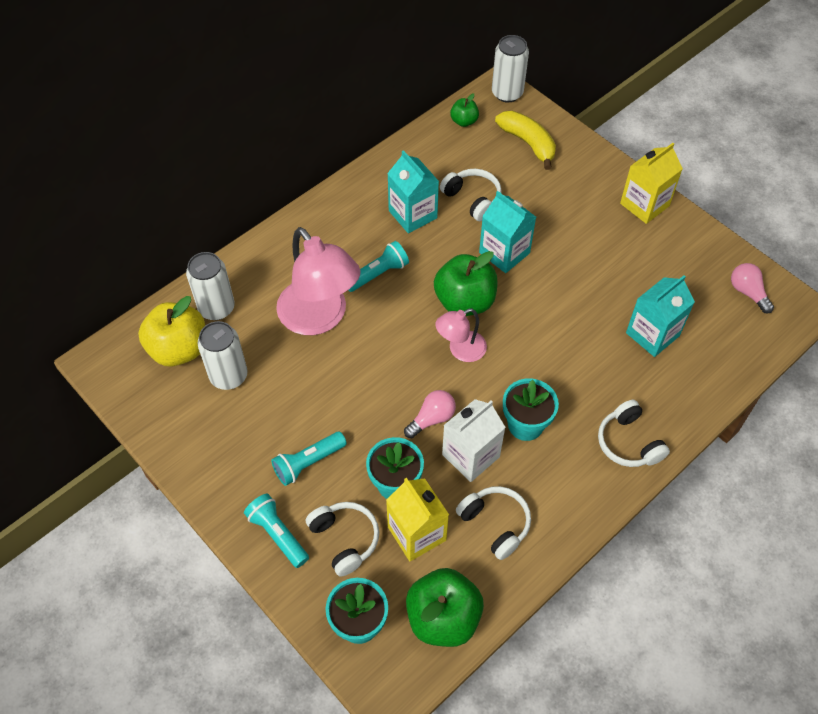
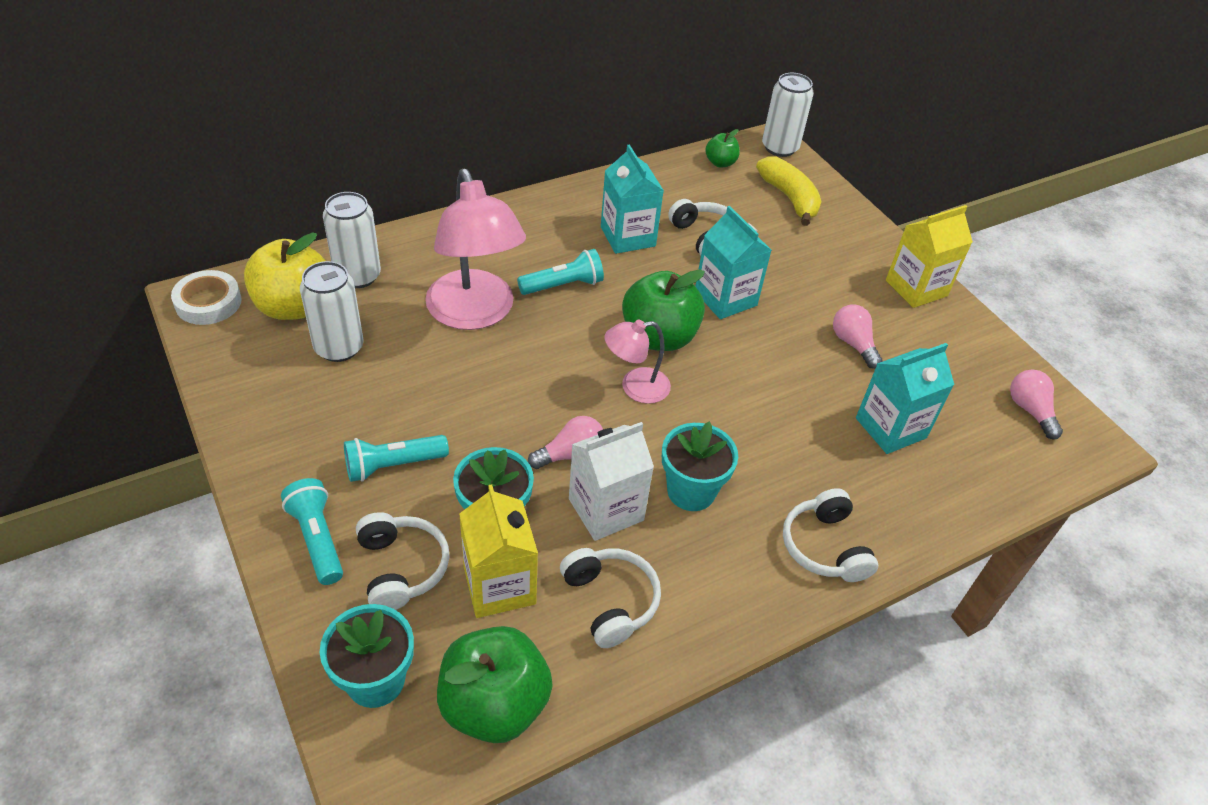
camera: 10 degrees right, 10 degrees down
(111, 363) = (208, 302): none -> white tape
(609, 268) = (853, 344): none -> pink light bulb

